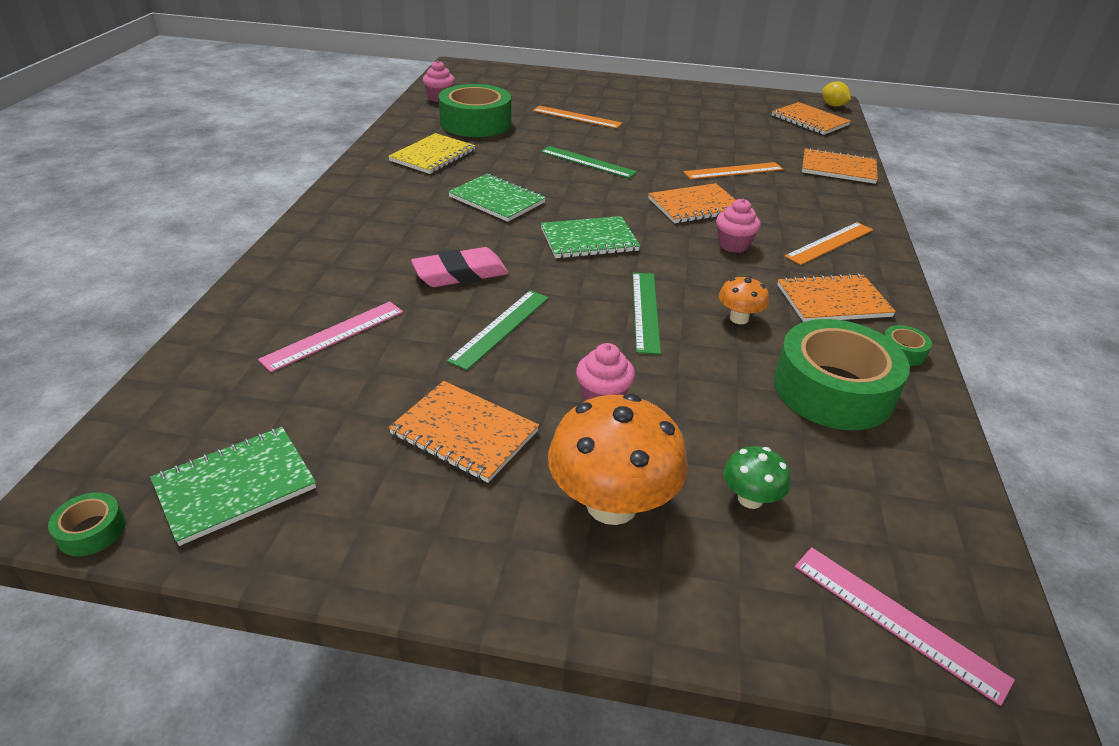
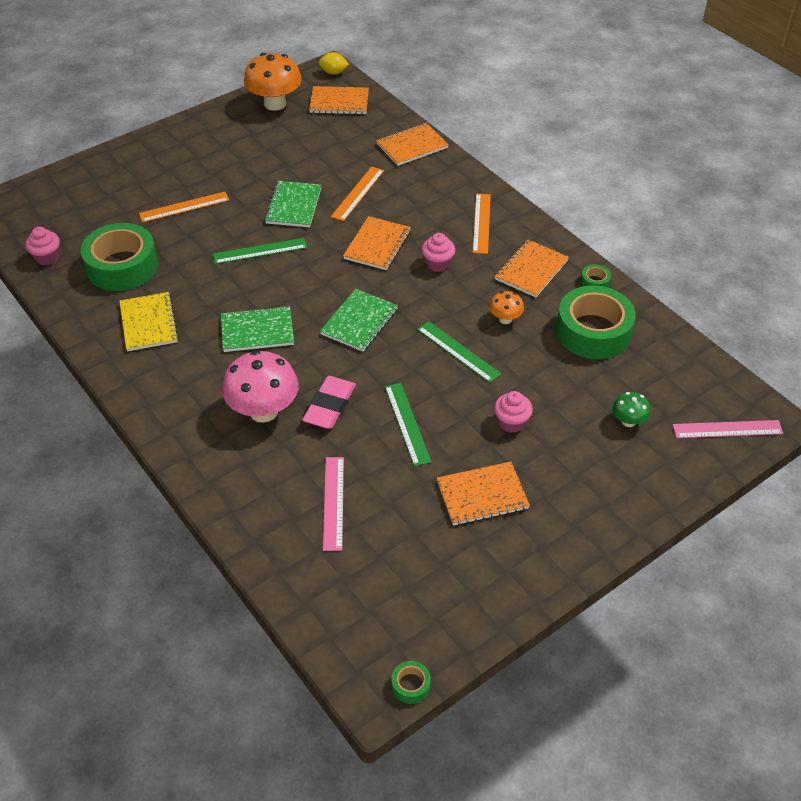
camera: 45 degrees left, 10 degrees up
(235, 486) = (432, 611): green notebook -> green notebook (293, 206)
(406, 244) = (263, 411): none -> pink mushroom
(611, 504) = (585, 472): orange mushroom -> orange mushroom (275, 104)

